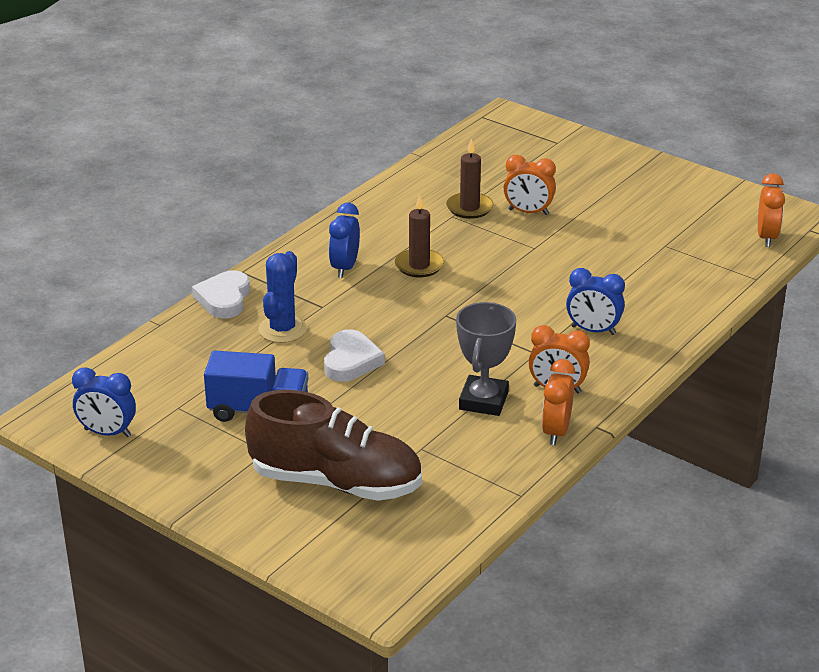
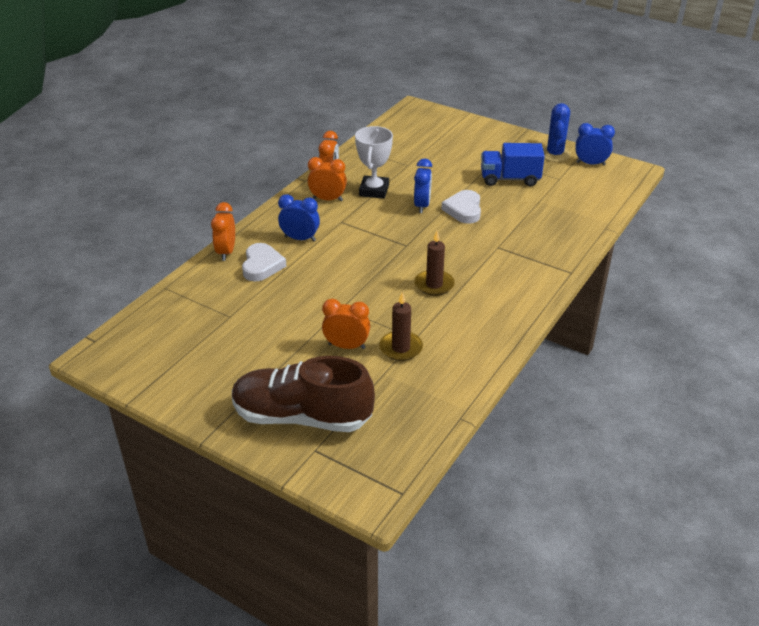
camera: 175 degrees right, 5 degrees up
(224, 299) = (571, 248): white heart -> white heart (262, 265)
(282, 329) = (518, 228): blue cactus -> blue cactus (554, 154)
(336, 482) = (450, 147): brown shoe -> brown shoe (302, 417)
(344, 268) = (492, 279): blue clock -> blue clock (422, 206)
(483, 401) = (374, 190): grey trophy -> white trophy
(767, 237) = (137, 329): orange clock -> orange clock (226, 252)

